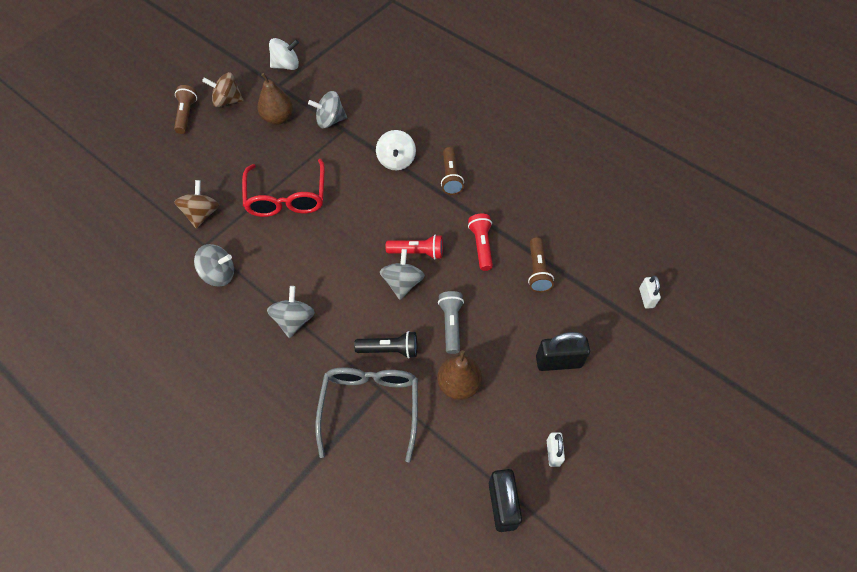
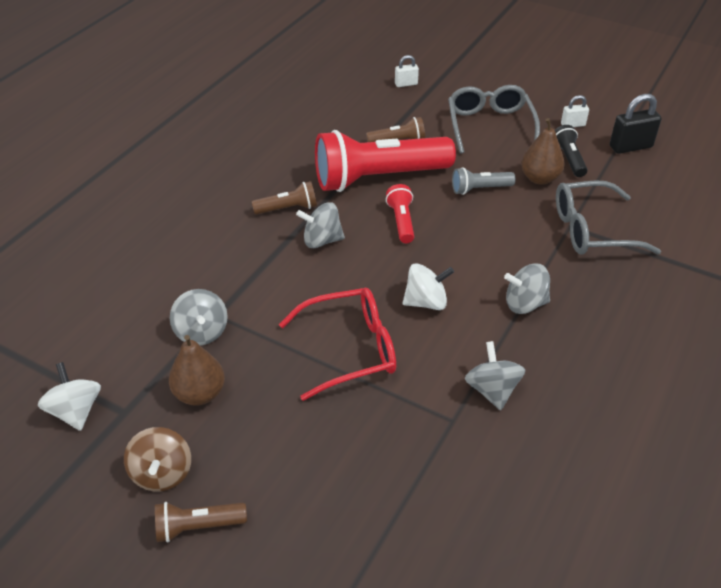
camera: 100 degrees left, 15 degrees down
(202, 214) = (402, 438): brown spinning top -> none
(389, 349) = (526, 226): black flashlight -> black flashlight (568, 159)
(396, 161) = (269, 256): white spinning top -> white spinning top (426, 302)
(402, 283) = (444, 227): grey spinning top -> grey spinning top (321, 240)
(481, 246) = (379, 178): red flashlight -> red flashlight, size x2.25
(558, 362) = (489, 126): black padlock -> grey glasses

